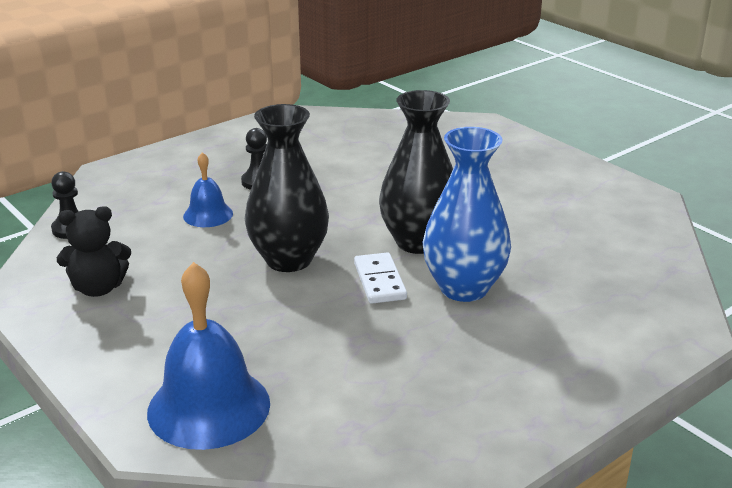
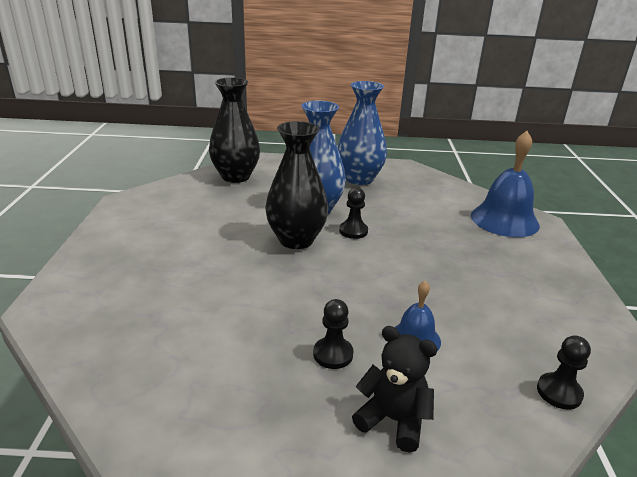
camera: 140 degrees left, 0 degrees up
(98, 288) = (547, 311): black teddy bear -> black teddy bear (393, 420)
(288, 259) = (391, 268): black vase -> black vase (236, 177)
(380, 281) = (353, 231): white domino -> black pawn
(501, 375) = (359, 179): none -> blue vase

